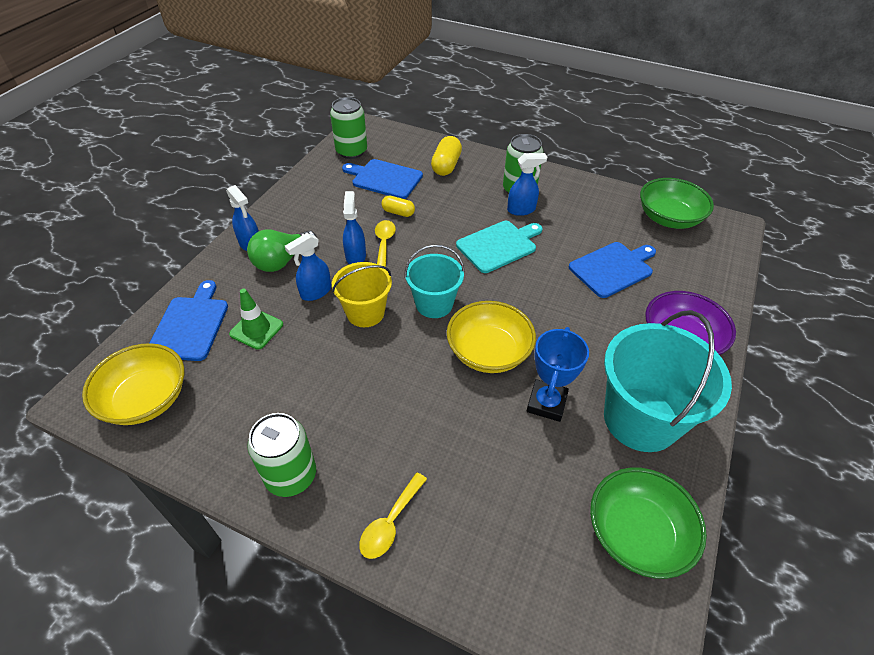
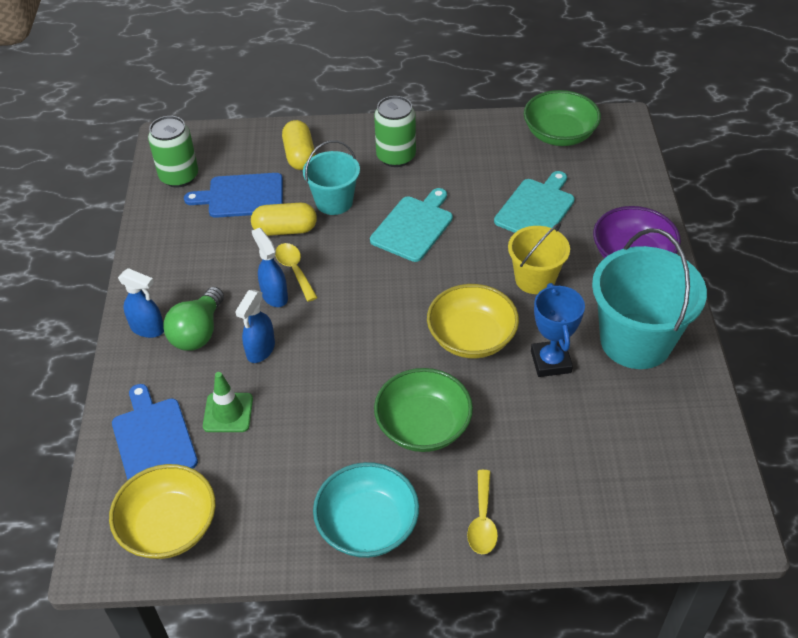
camera: 25 degrees left, 0 degrees up
(291, 475) = (367, 525): green can -> turquoise bowl
(365, 313) = (327, 349): yellow bucket -> yellow bucket (535, 279)
(398, 212) = (285, 230): yellow capsule -> yellow capsule, size x1.58
(434, 304) = (389, 313): turquoise bucket -> turquoise bucket (334, 202)
(521, 210) = (412, 178): blue spray bottle -> none
(613, 268) = (536, 208): blue cutting board -> turquoise cutting board
(636, 533) = (681, 435): green bowl -> green bowl (423, 426)

